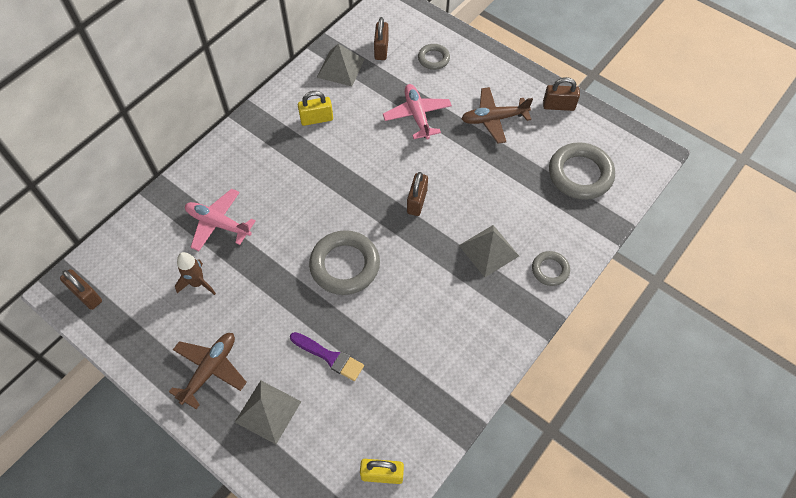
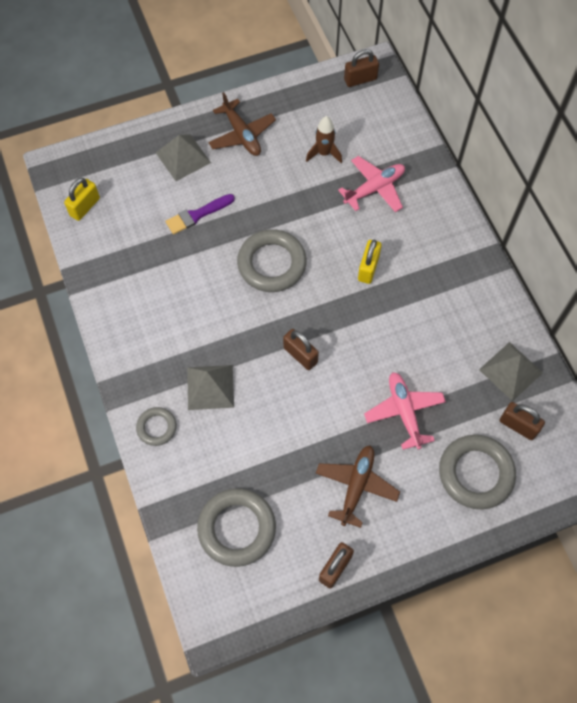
camera: 120 degrees right, 5 degrees up
(316, 119) = (451, 316): yellow padlock -> yellow padlock (368, 268)
(417, 115) = (404, 412): pink plane -> pink plane turned 120 degrees counterclockwise
(433, 59) = (476, 473): grey ring -> grey ring, size x1.85

